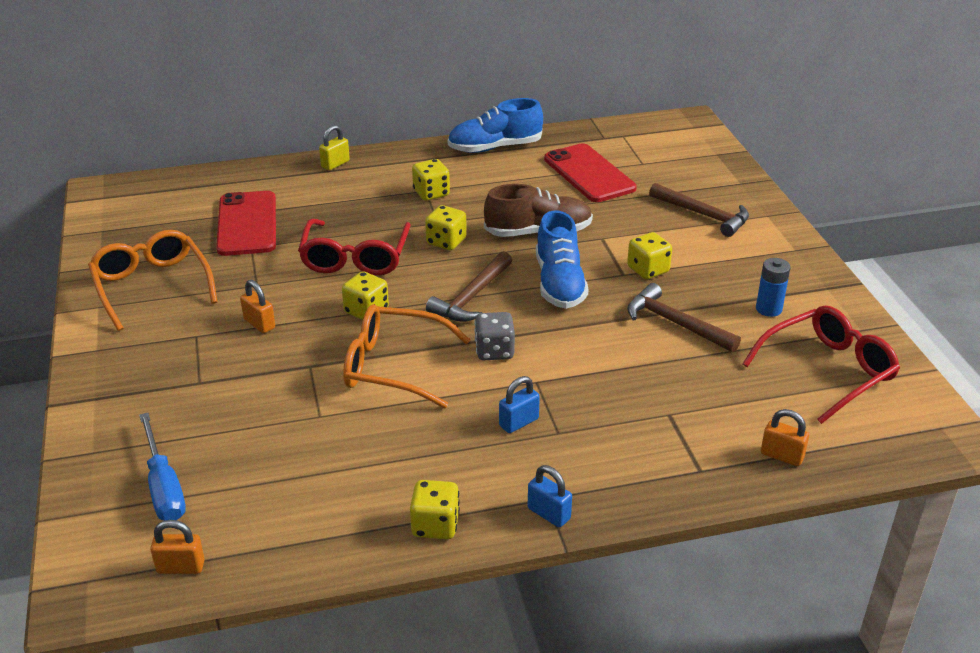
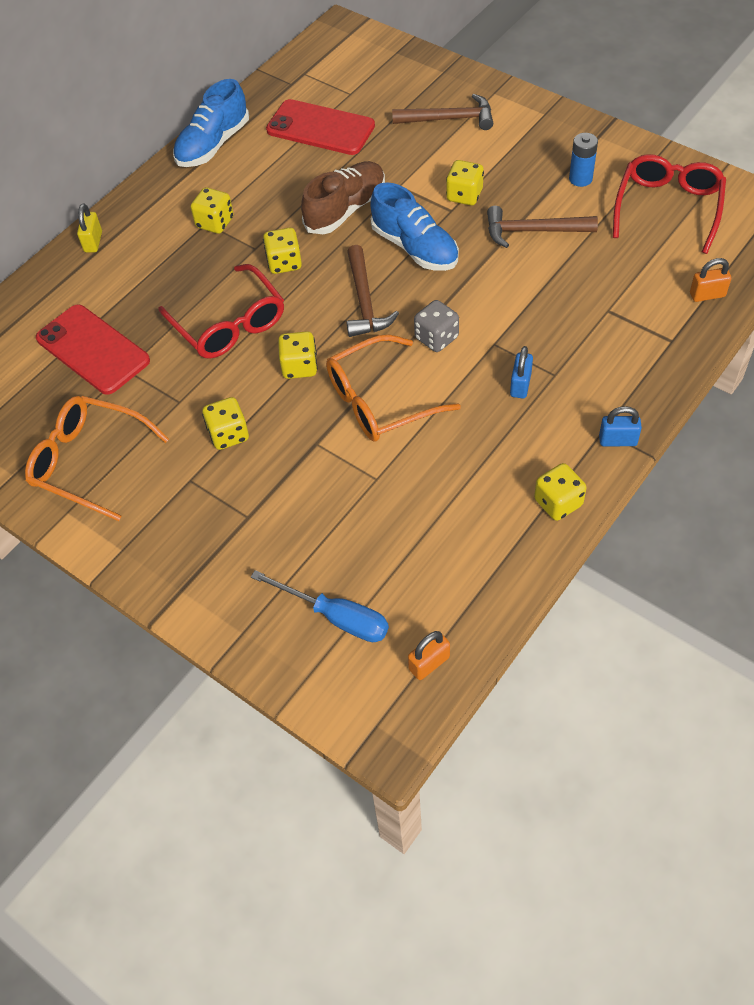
camera: 35 degrees left, 20 degrees up
(259, 324) = (228, 434): orange padlock -> yellow dice

